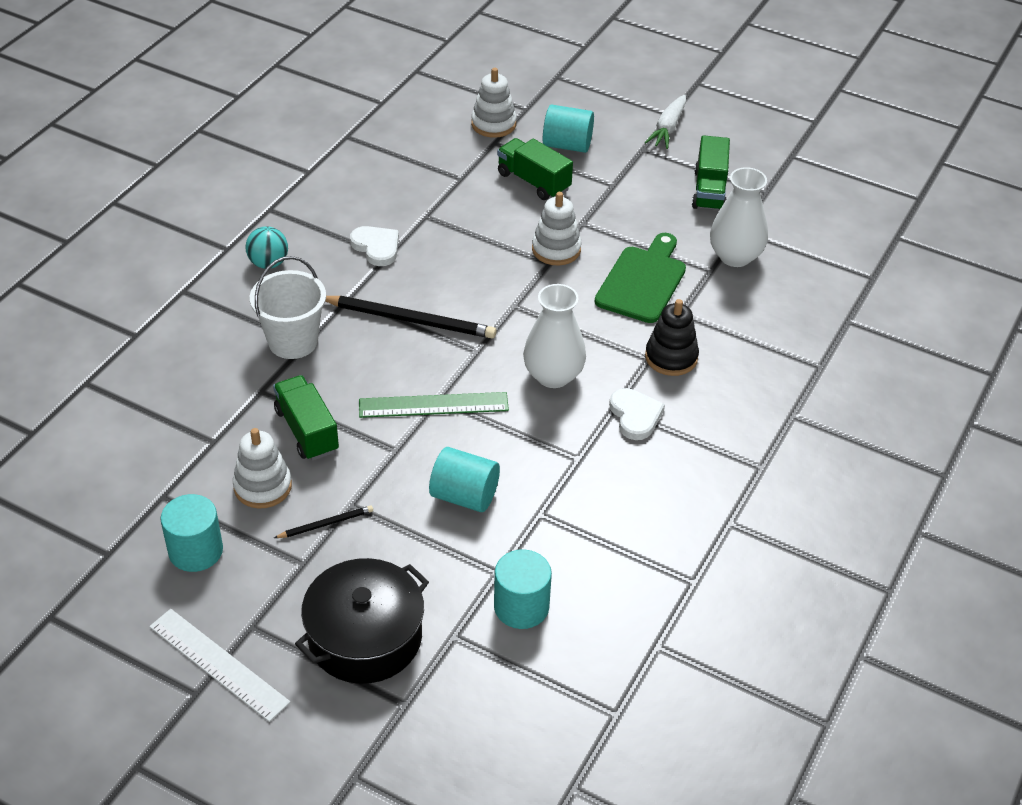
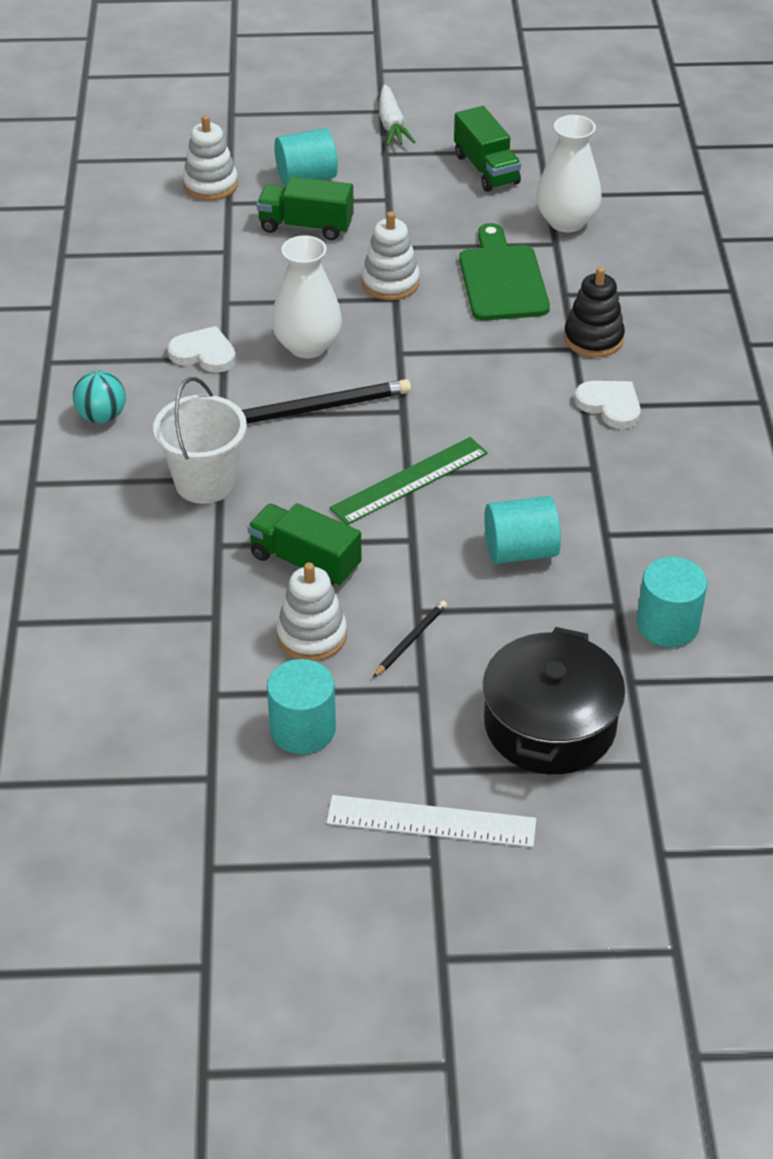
camera: 30 degrees left, 0 degrees up
(553, 375) = (499, 402): white vase -> white vase (307, 346)

